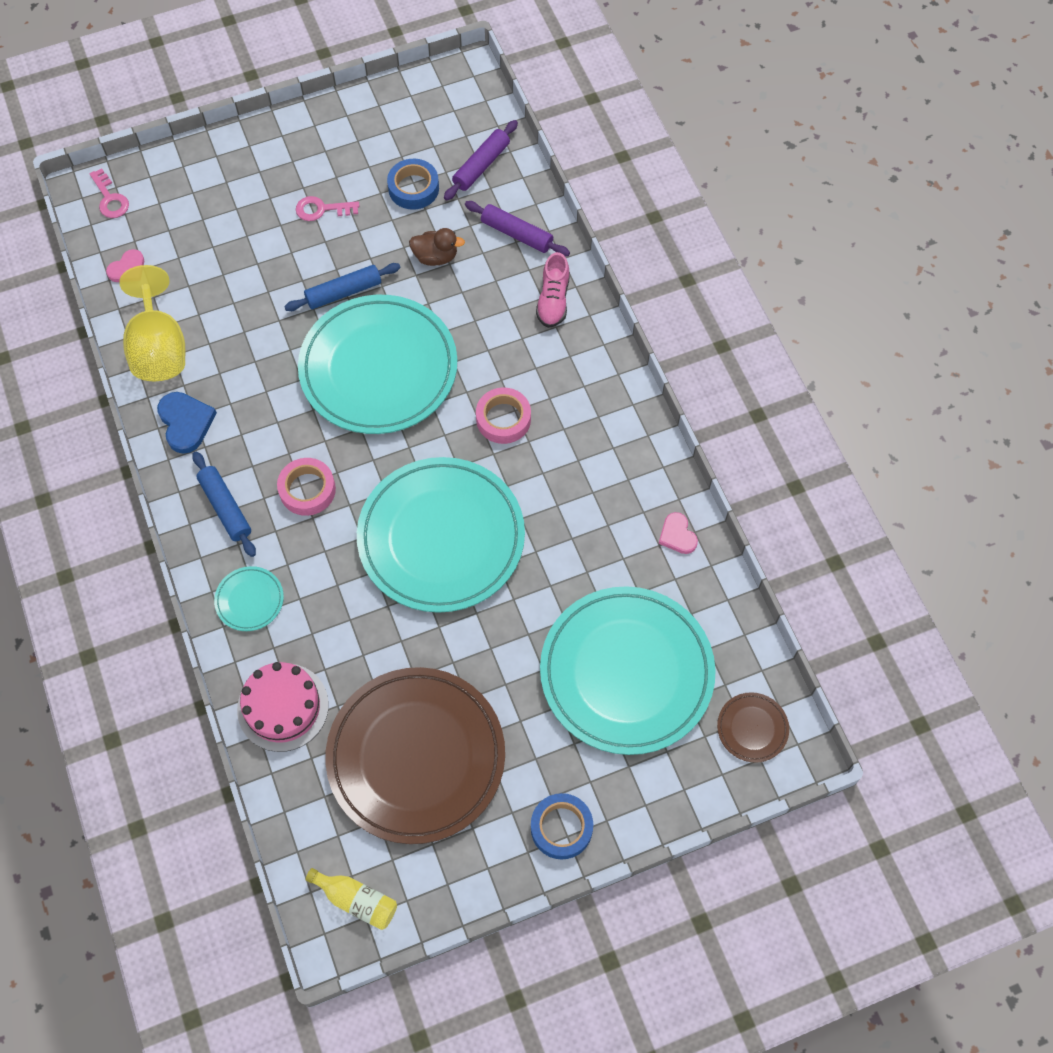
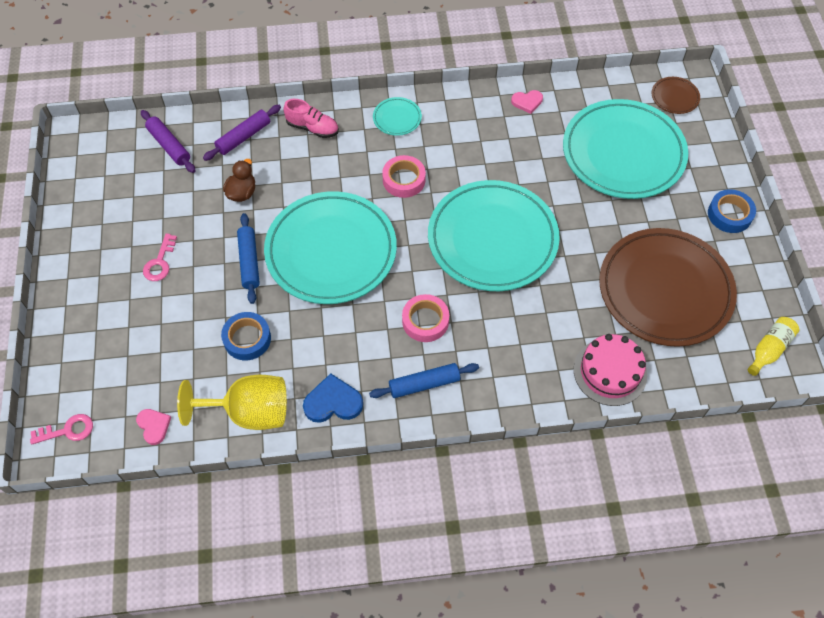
camera: 75 degrees left, 5 degrees down
(249, 600) = (513, 380): turquoise plate -> turquoise plate (397, 118)
(413, 188) = (169, 194): blue tape -> blue tape (247, 339)

